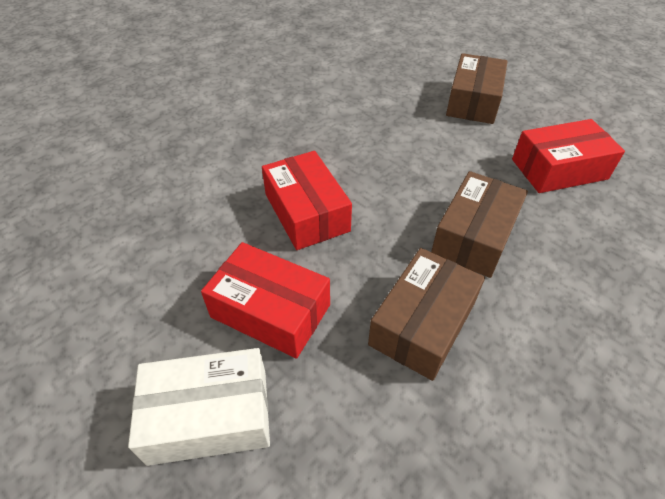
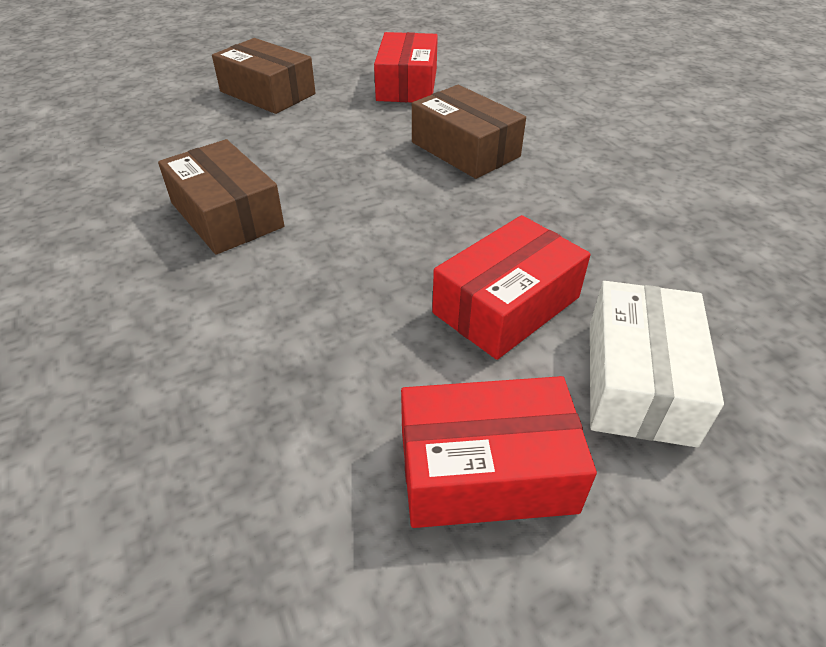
camera: 70 degrees left, 5 degrees down
(306, 212) = (362, 245): red box -> red box (486, 470)
(422, 323) = (559, 206): brown box -> brown box (227, 215)

